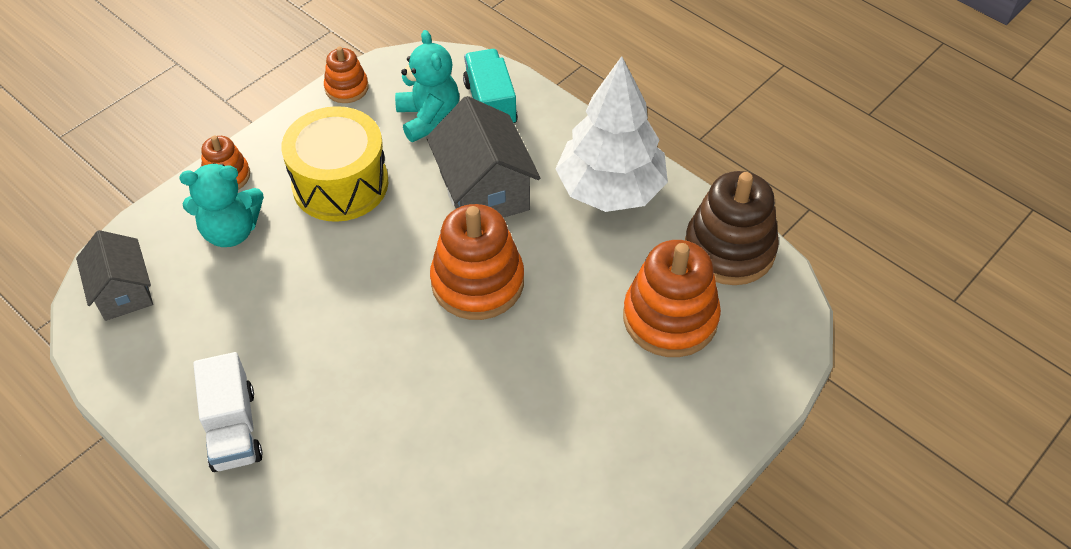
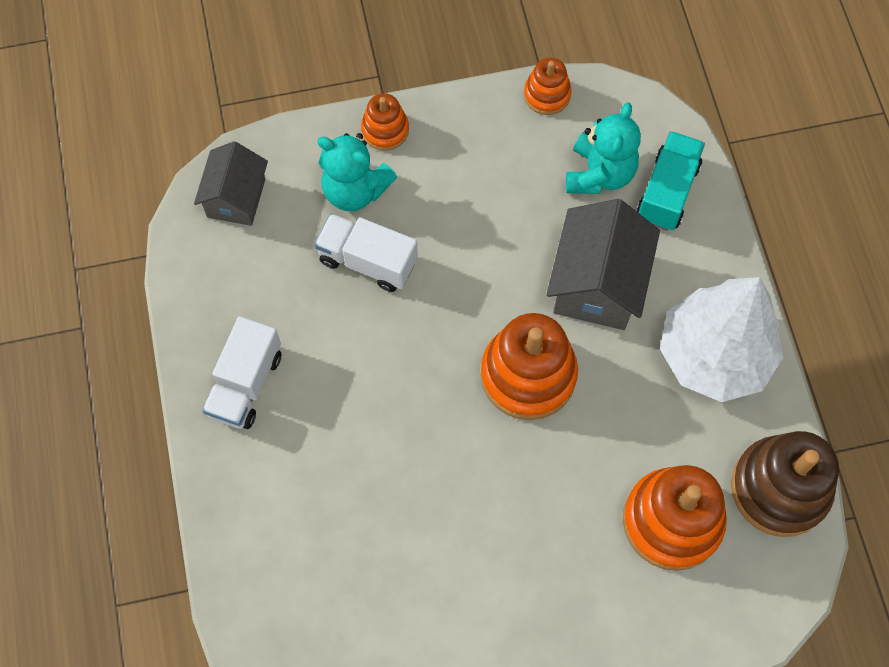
camera: 35 degrees right, 15 degrees up
(279, 276) = (367, 261): none -> white truck
(340, 184) = (476, 198): yellow drum -> none

